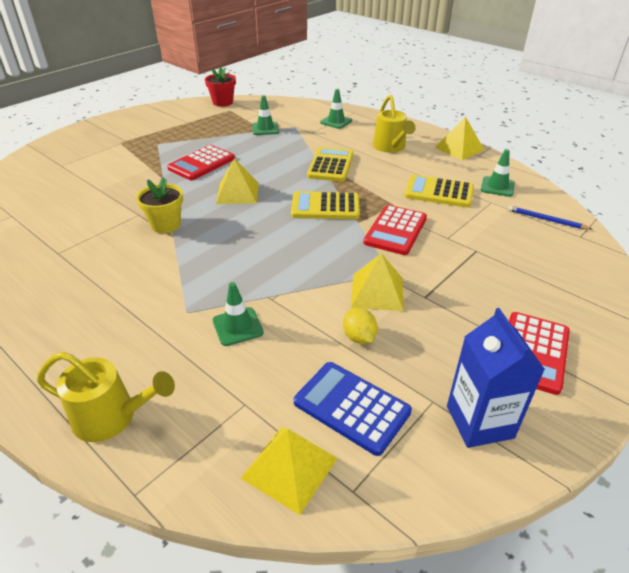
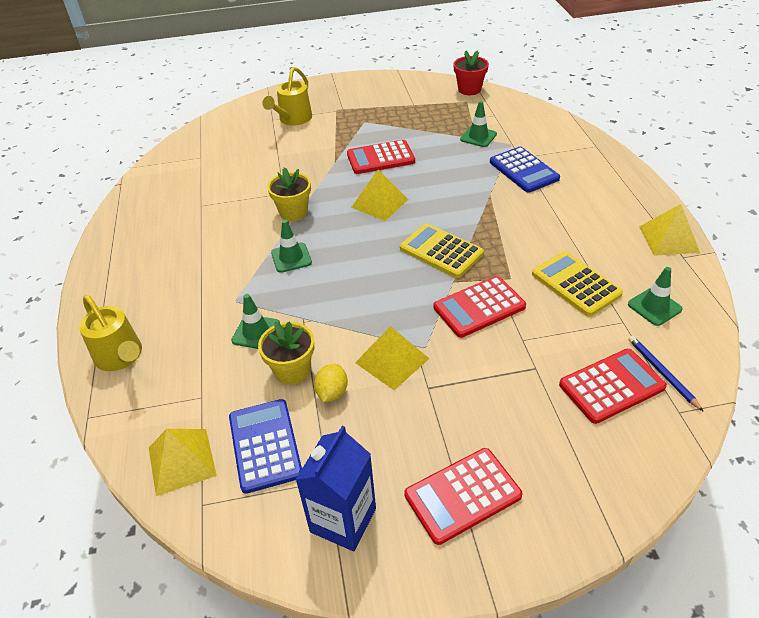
camera: 40 degrees right, 5 degrees up
(306, 338) = (292, 370): none -> yellow flower pot
(323, 139) = (523, 170): none -> blue calculator
(331, 165) = (497, 205): yellow calculator -> none
(336, 121) = (562, 152): green traffic cone -> green traffic cone (291, 258)
(391, 147) = (586, 207): yellow watering can -> yellow watering can (293, 119)
(530, 240) = (611, 386): none -> red calculator

